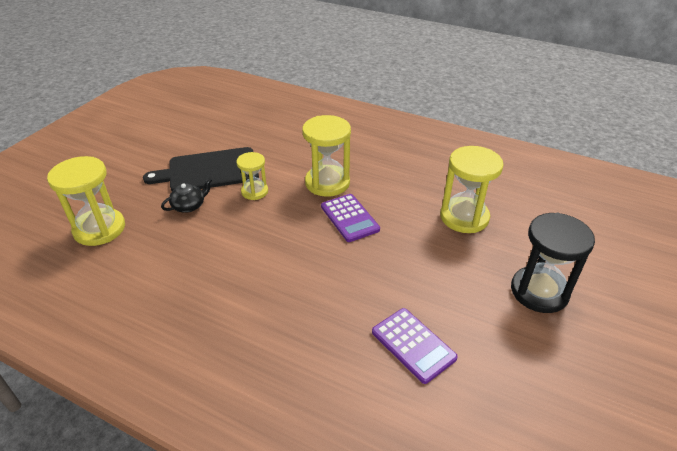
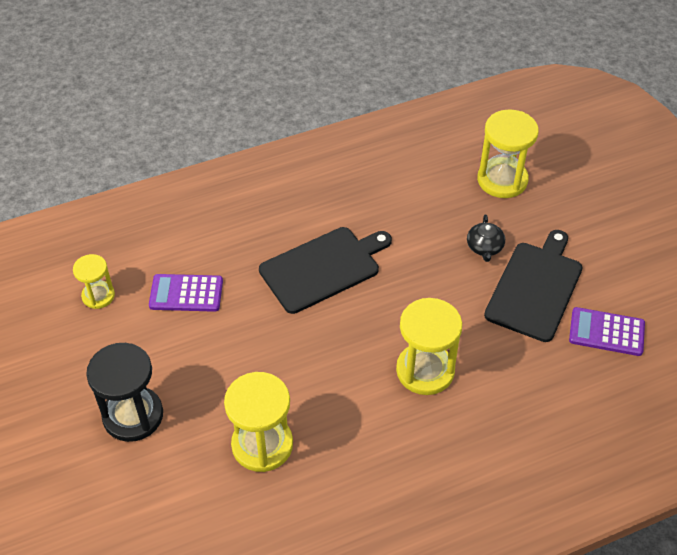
camera: 130 degrees right, 10 degrees up
(254, 191) = (464, 304): yellow hourglass -> yellow hourglass (98, 296)
(293, 275) = (323, 268): none -> black cutting board
(349, 218) = (353, 351): purple calculator -> purple calculator (606, 332)

